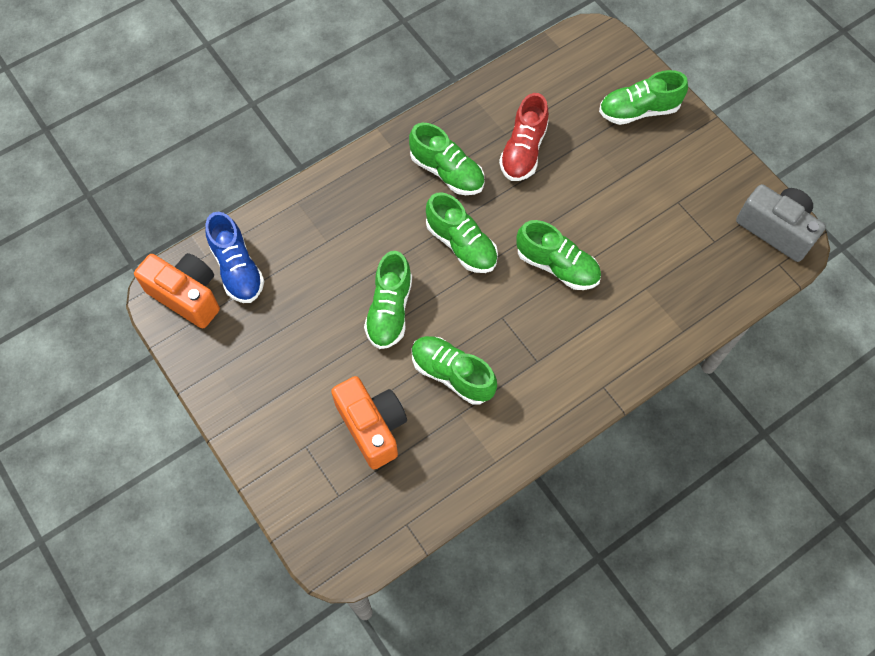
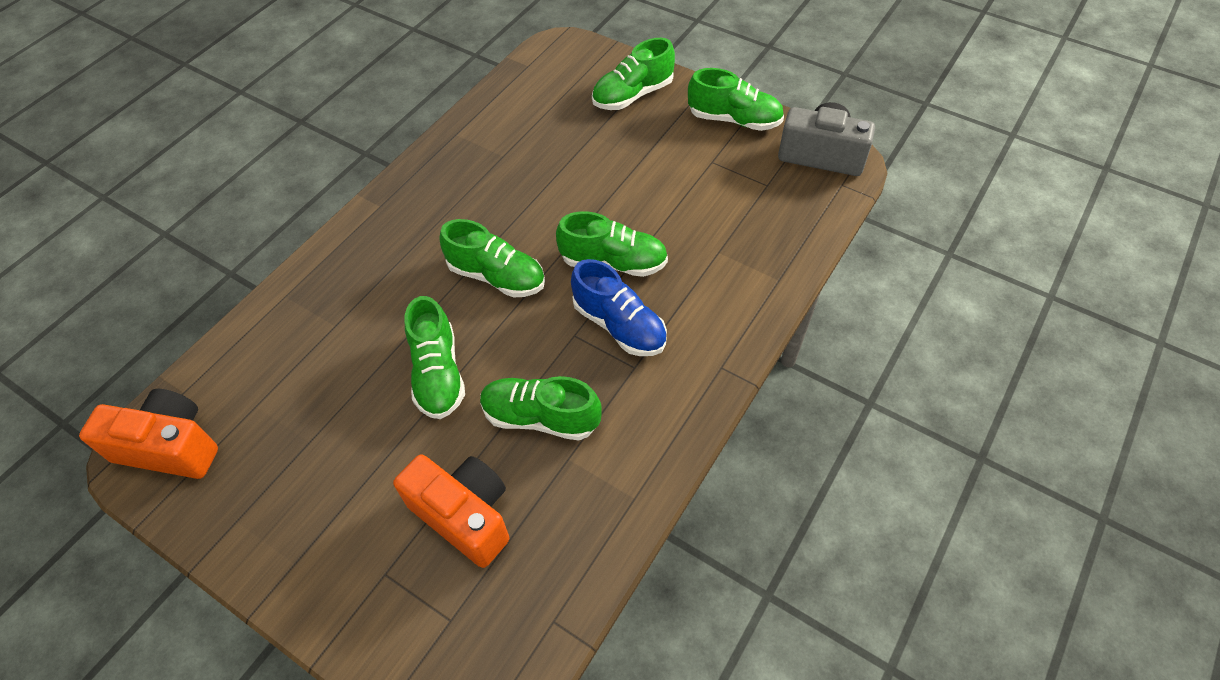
camera: 20 degrees left, 10 degrees down
(237, 268) = (230, 393): blue shoe -> blue shoe (619, 325)
(447, 172) = (452, 211): green shoe -> green shoe (734, 119)
(523, 151) = (529, 165): red shoe -> none

